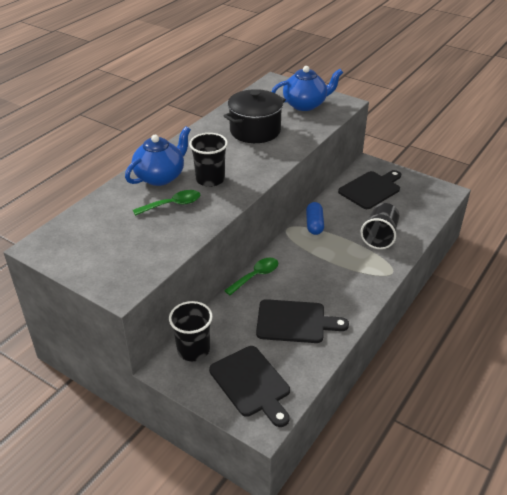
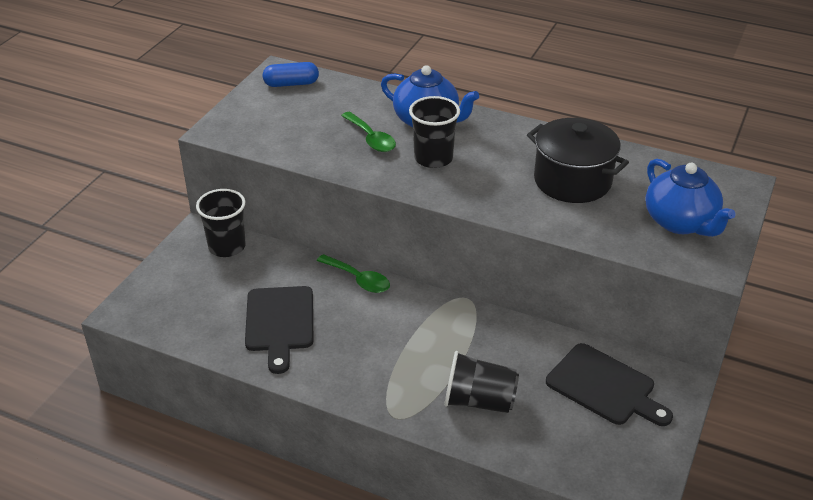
camera: 80 degrees right, 0 degrees up
(251, 384) = (179, 297): black cutting board -> none
(314, 224) = (485, 325): blue capsule -> blue capsule (291, 84)

